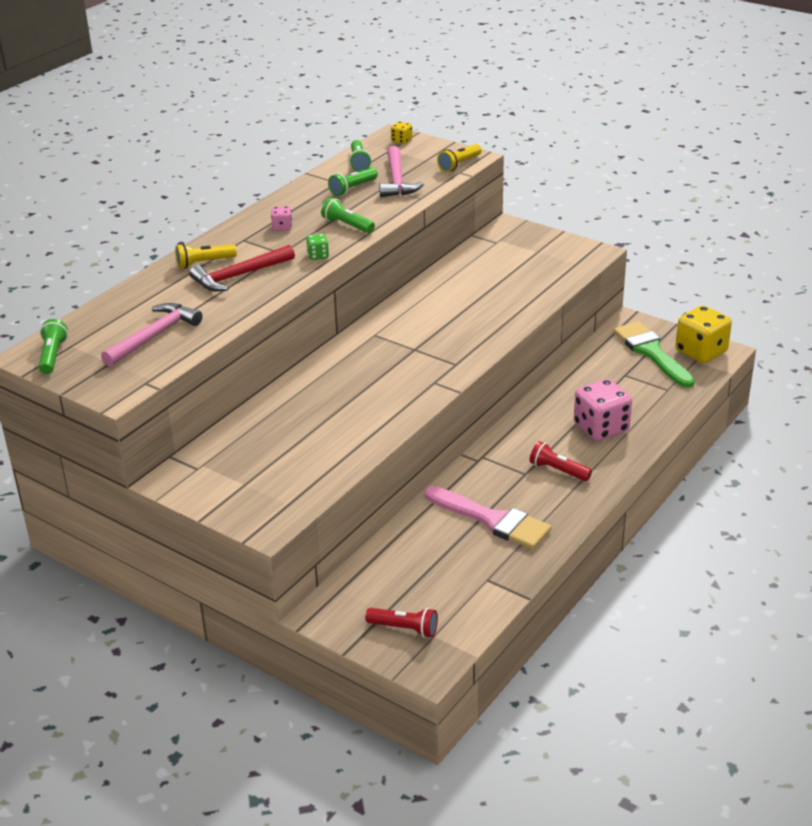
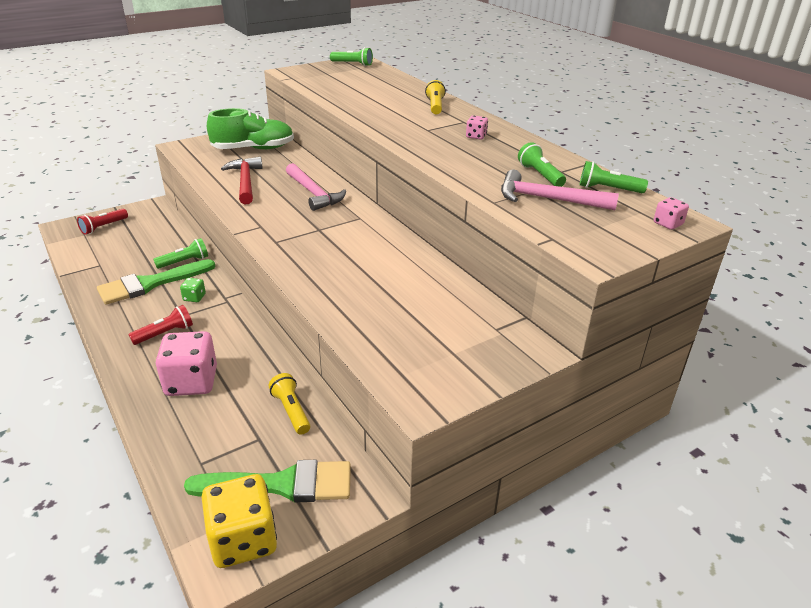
camera: 110 degrees right, 0 degrees up
(154, 336) = (344, 84): pink hammer -> pink hammer (313, 193)
(239, 276) = (402, 113): red hammer -> red hammer (245, 182)
(240, 461) = (253, 149): none -> green shoe
(318, 255) = (408, 140): green dice -> green dice (194, 297)
(347, 225) = (457, 159): green flashlight -> green flashlight (184, 262)
(401, 141) = (668, 224): yellow dice -> pink dice
(459, 164) = (576, 243): yellow flashlight -> yellow flashlight (291, 411)
(493, 520) = (150, 284): pink brush -> green brush

